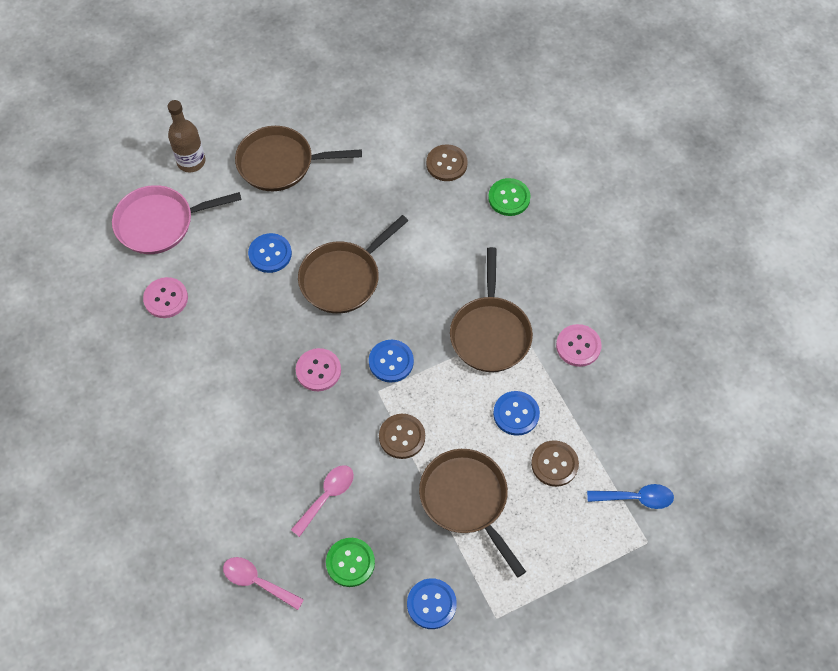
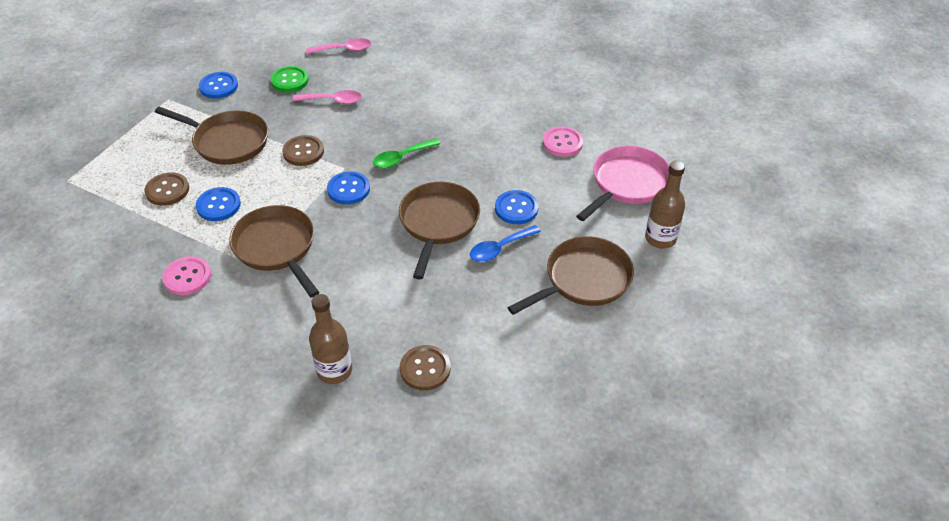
camera: 145 degrees right, 15 degrees down
(318, 370) = (402, 158): pink button -> green spoon
(327, 496) = (333, 101): pink spoon -> pink spoon turned 90 degrees counterclockwise
(509, 198) = (334, 370): green button -> brown bottle
(636, 498) = (86, 200): blue spoon -> blue spoon (499, 248)

